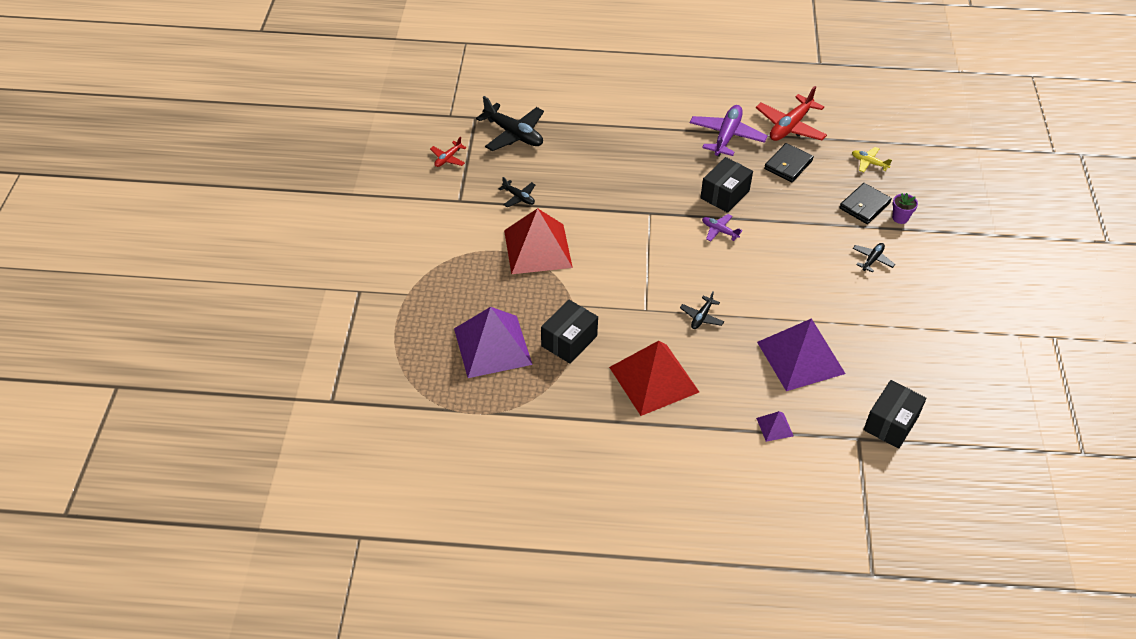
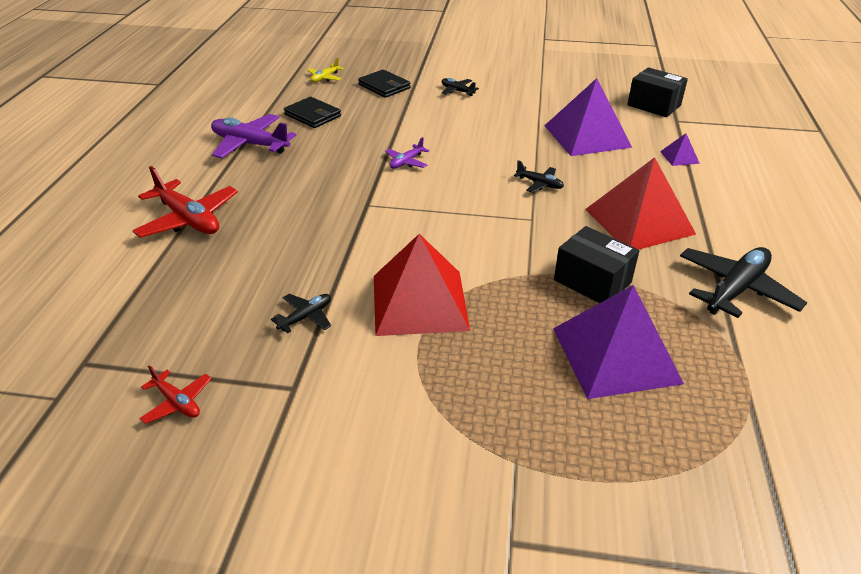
camera: 85 degrees left, 10 degrees down
(513, 134) = (153, 317): black plane -> black plane (735, 289)
(724, 194) = (348, 154): black box -> none
(790, 126) = (252, 108): red plane -> red plane (188, 219)
(900, 218) = (404, 74): purple flower pot -> none

